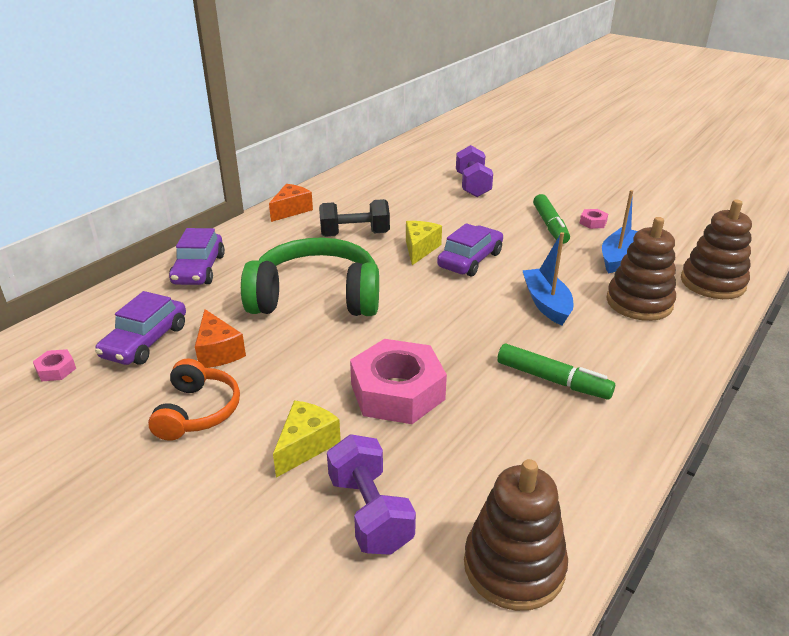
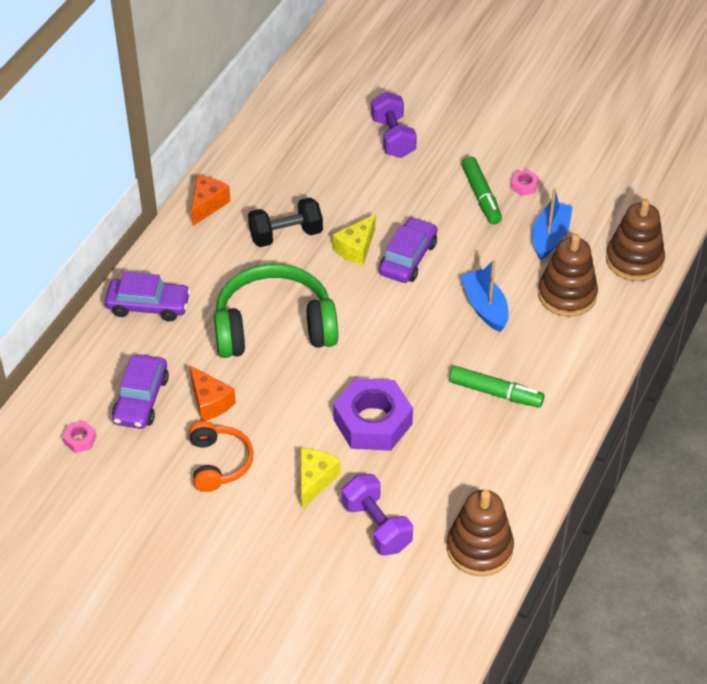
camera: 10 degrees left, 15 degrees up
(199, 269) = (148, 305): purple car -> purple car turned 75 degrees counterclockwise
(397, 392) = (373, 422): pink nut -> purple nut
(419, 249) = (356, 248): yellow cheese -> yellow cheese turned 150 degrees counterclockwise

